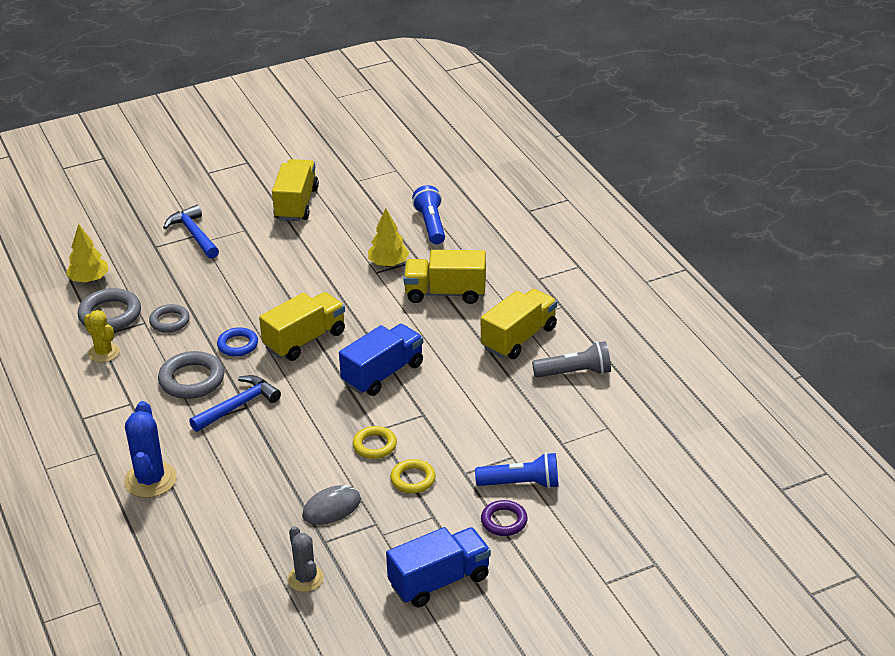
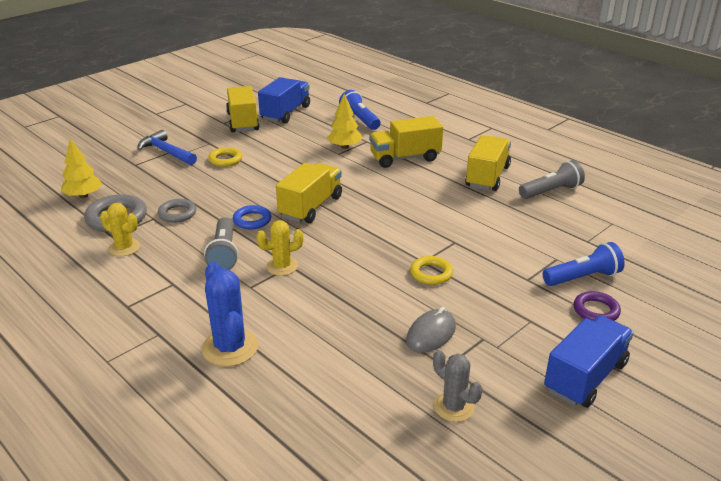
camera: 20 degrees left, 5 degrees down
(192, 380) = (224, 254): grey ring -> grey flashlight
(238, 406) = (282, 266): blue hammer -> yellow cactus
(383, 374) = (396, 219): blue truck -> blue truck (285, 113)
(413, 479) = (487, 293): yellow ring -> yellow ring (225, 159)

